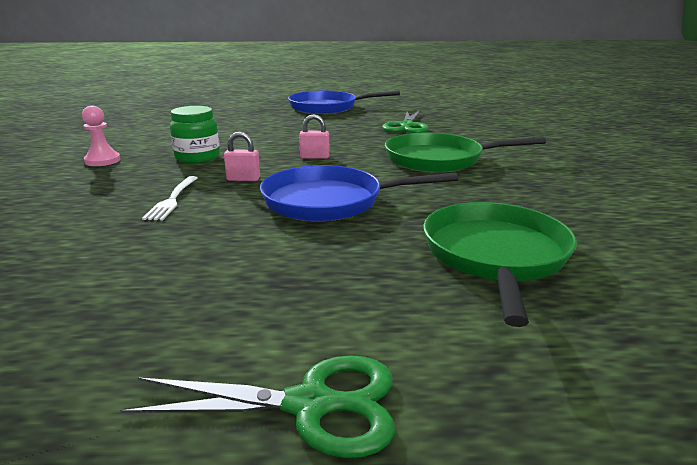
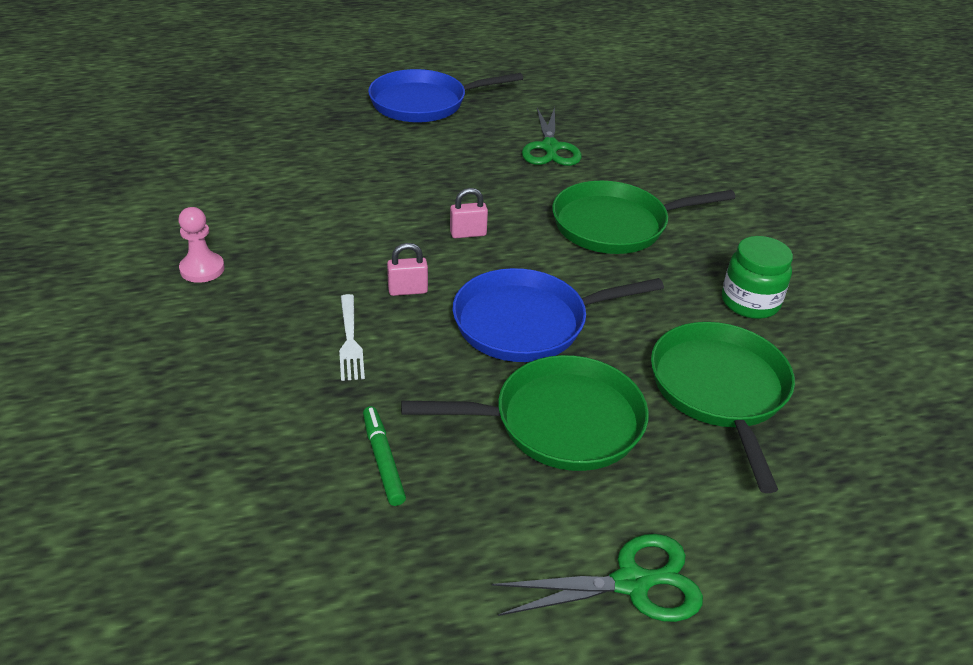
camera: 15 degrees left, 15 degrees up
(127, 269) = (383, 460): none -> green marker
(197, 157) = (321, 249): green jar -> green jar (750, 302)
(317, 261) = (560, 422): none -> green pan

